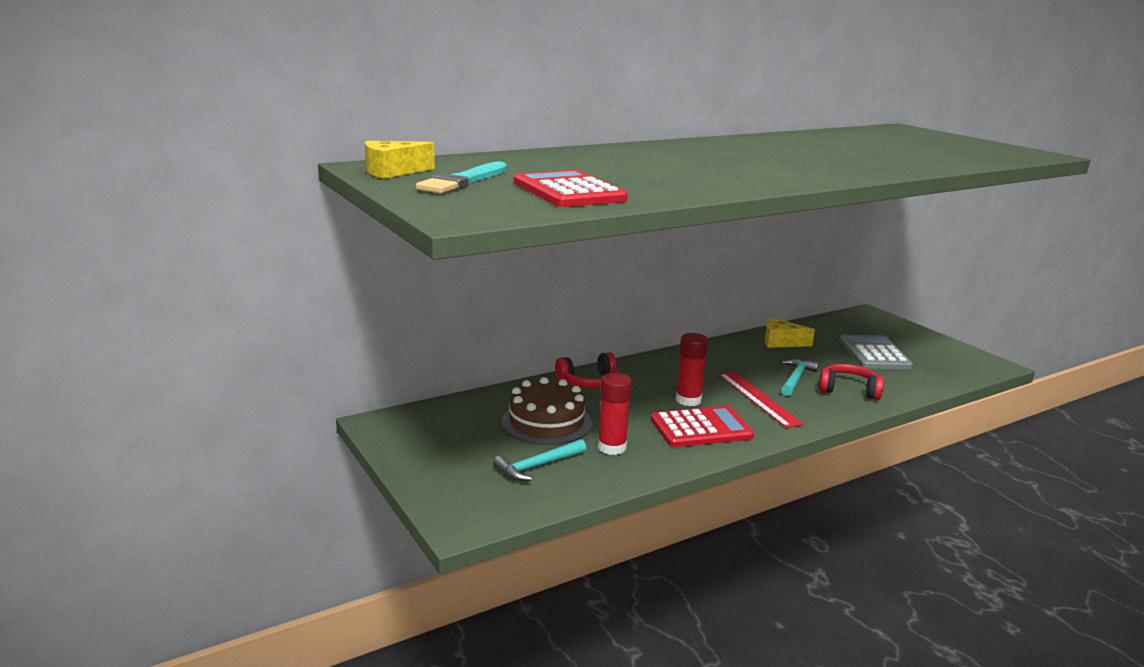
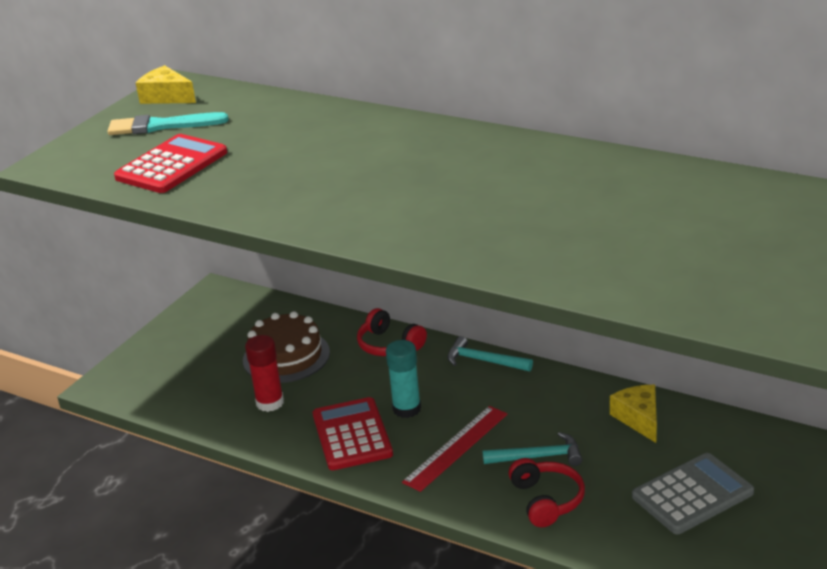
camera: 65 degrees right, 10 degrees up
(537, 466) = (207, 382): turquoise hammer -> turquoise hammer (484, 361)
(688, 400) = (407, 409): red glue stick -> turquoise glue stick
(701, 428) = (352, 435): red calculator -> red calculator turned 150 degrees counterclockwise

